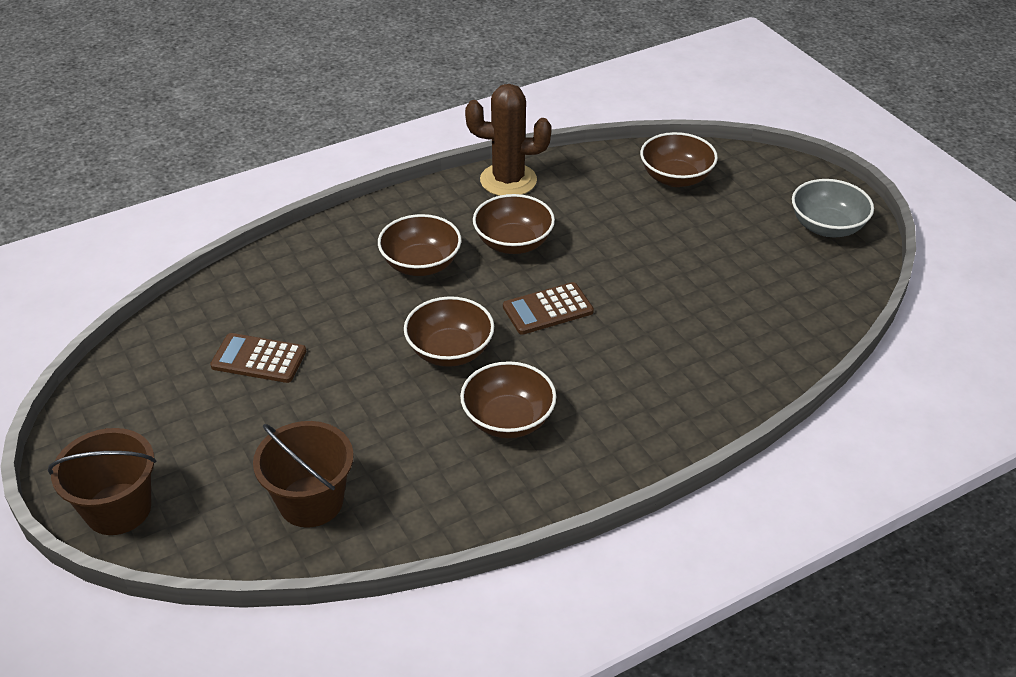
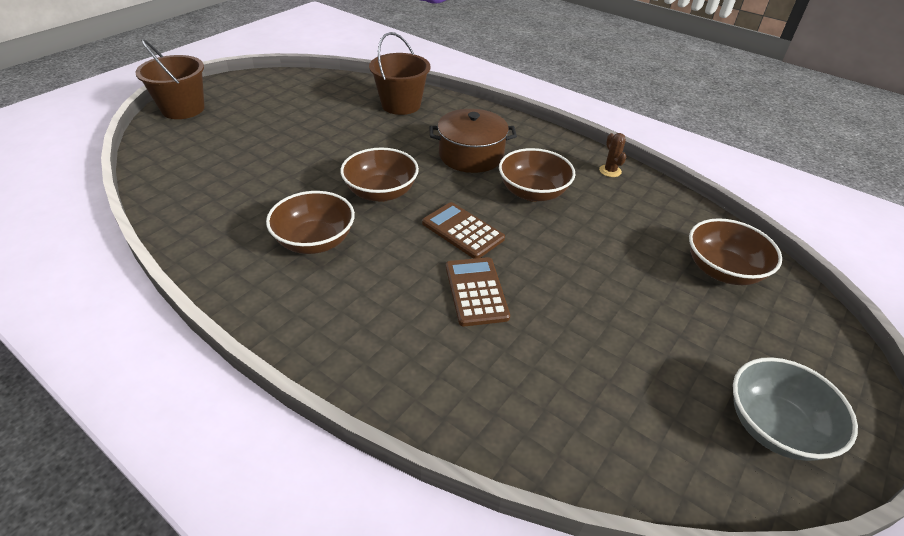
camera: 65 degrees right, 0 degrees up
(259, 359) = (331, 118): brown calculator -> brown calculator (476, 291)
(311, 501) = (201, 172): brown bucket -> brown bucket (401, 105)
(421, 264) = (471, 155): brown bowl -> brown pot
(508, 180) = (610, 171): brown cactus -> brown cactus, size x0.42

